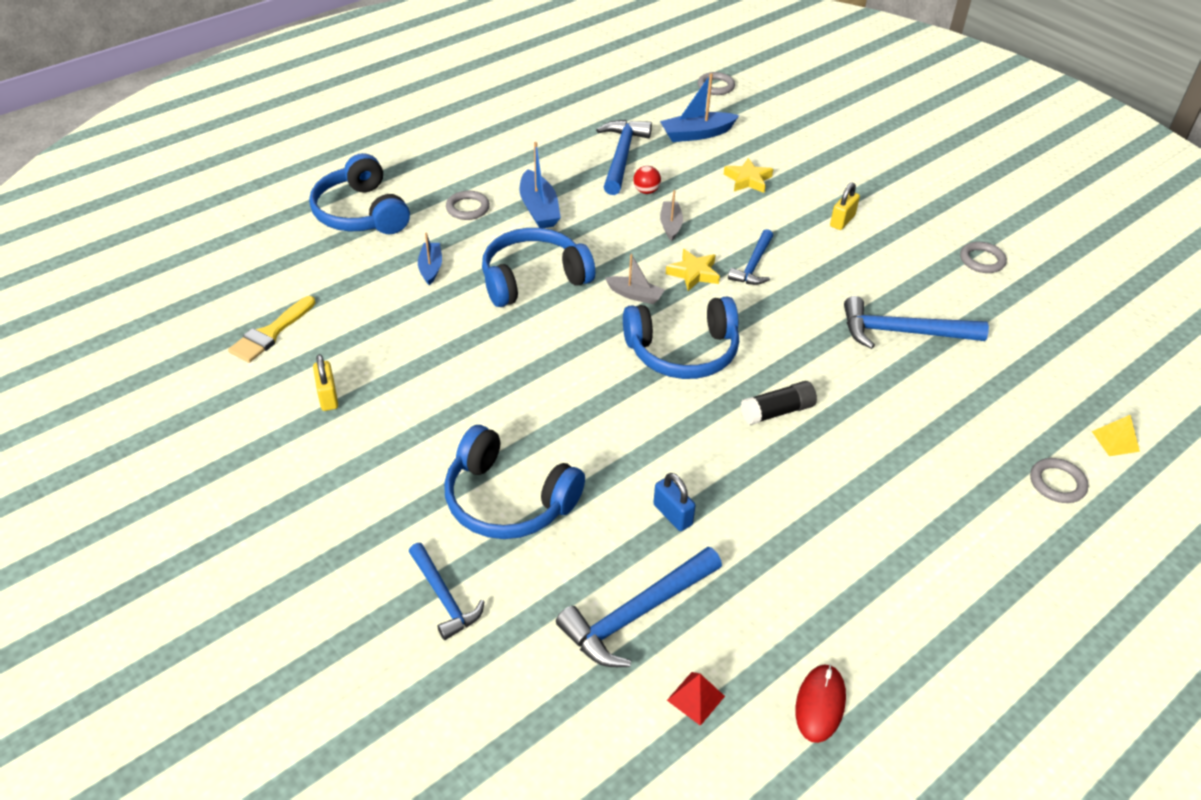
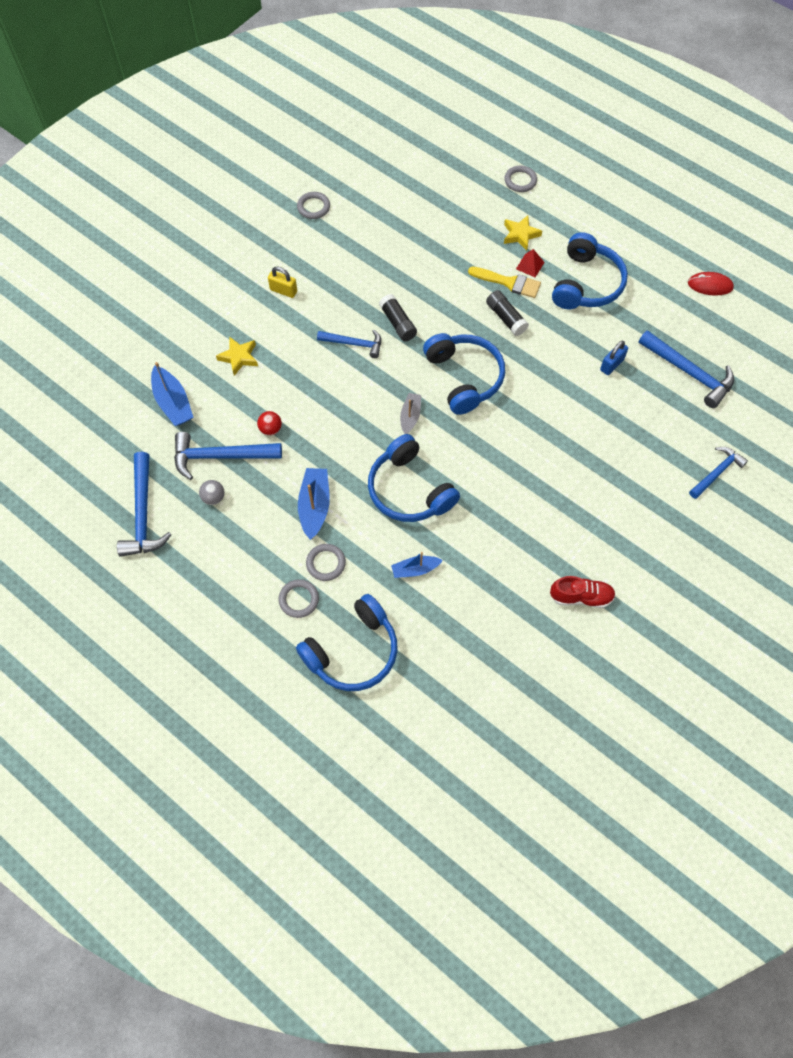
camera: 100 degrees left, 20 degrees up
(270, 333) = (527, 666): yellow brush -> yellow brush (508, 282)
(328, 397) = (581, 597): yellow padlock -> red shoe
(508, 500) = (633, 455): blue headphones -> blue headphones (586, 283)
(539, 209) = (315, 506): blue boat -> blue boat turned 60 degrees counterclockwise
(574, 148) = (214, 497): none -> grey ball
(670, 225) = (315, 405): grey boat -> none
(693, 273) = (374, 381): yellow star -> yellow star (520, 235)
(696, 698) = (729, 338): red pyramid -> red pyramid (530, 265)
(715, 86) = (84, 397): grey ring -> grey ring (299, 599)
(781, 306) = (398, 323): none -> black glue stick
(902, 332) = (406, 252): blue hammer -> blue hammer (143, 514)
(1115, 441) = (476, 152): yellow pyramid -> none

